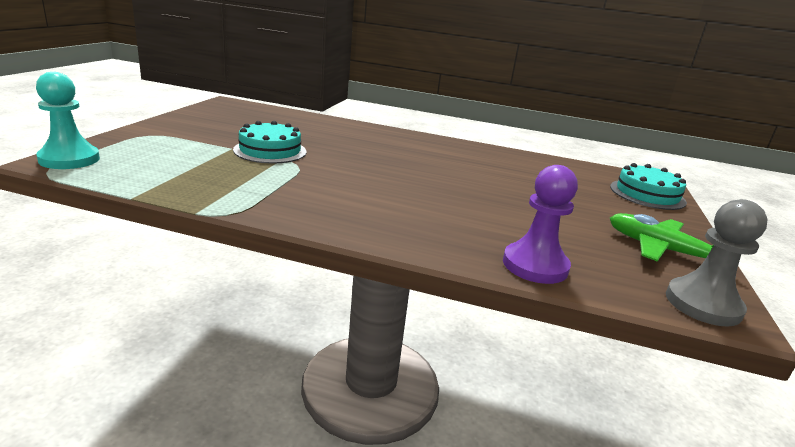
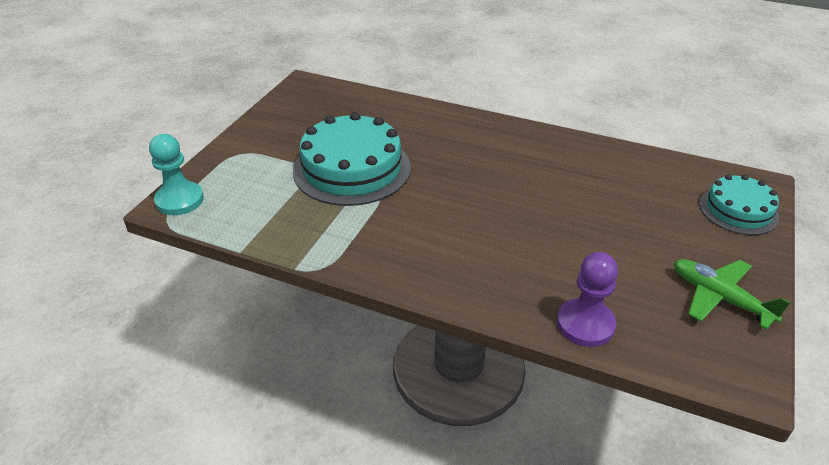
camera: 10 degrees right, 15 degrees up
(270, 151) = (352, 168): turquoise cake -> turquoise cake, size x1.69
(703, 304) = (729, 369): grey pawn -> none

